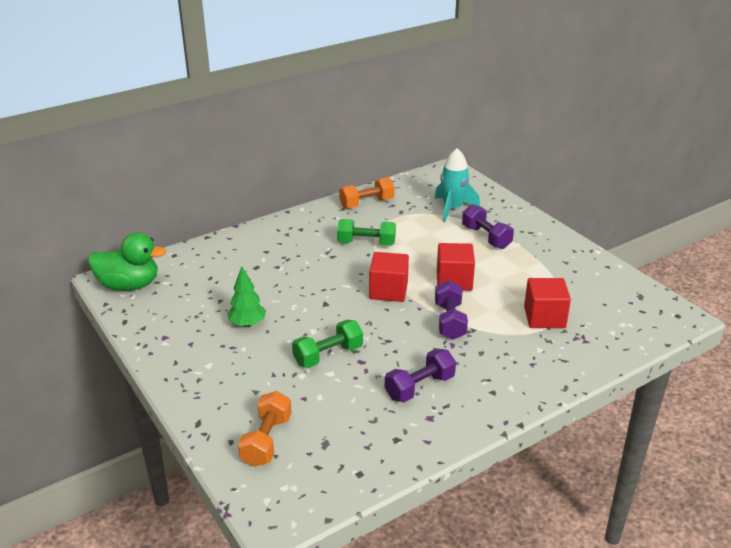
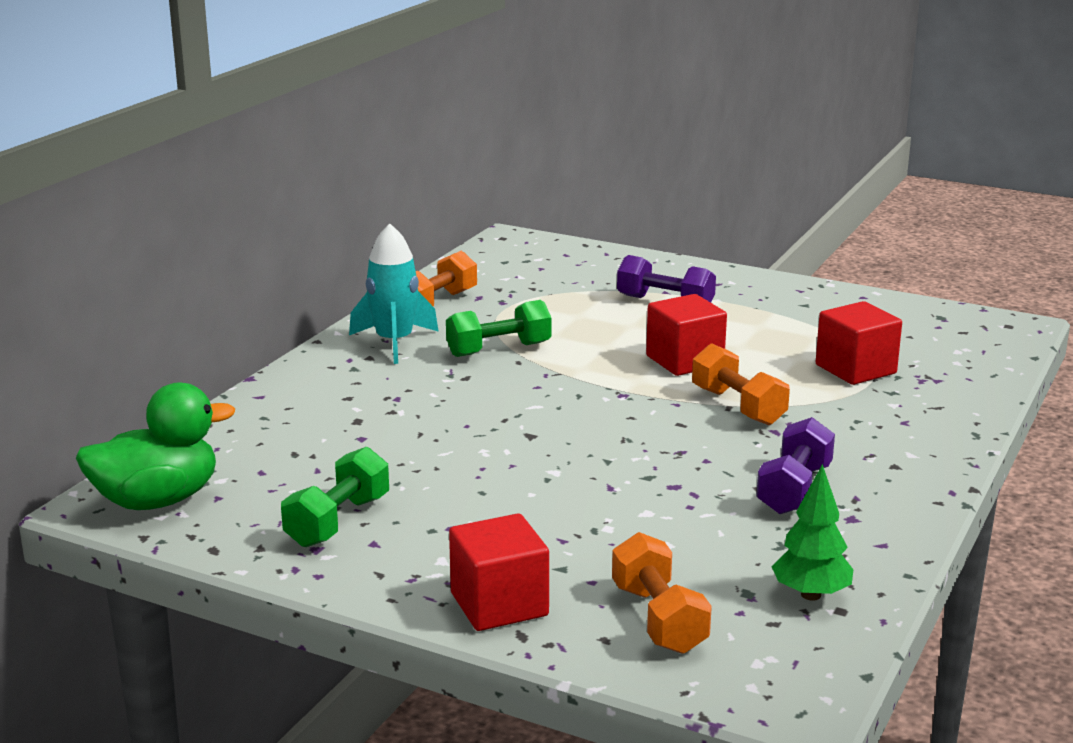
camera: 30 degrees left, 10 degrees down
(247, 324) = (438, 492): green tree -> green tree (811, 595)
(328, 355) = (617, 493): green dumbbell -> green dumbbell (338, 521)
(388, 291) = (606, 395): red cube -> red cube (499, 604)
(449, 321) = (738, 406): purple dumbbell -> orange dumbbell
(453, 209) = (575, 282): turquoise rocket -> turquoise rocket (394, 342)

